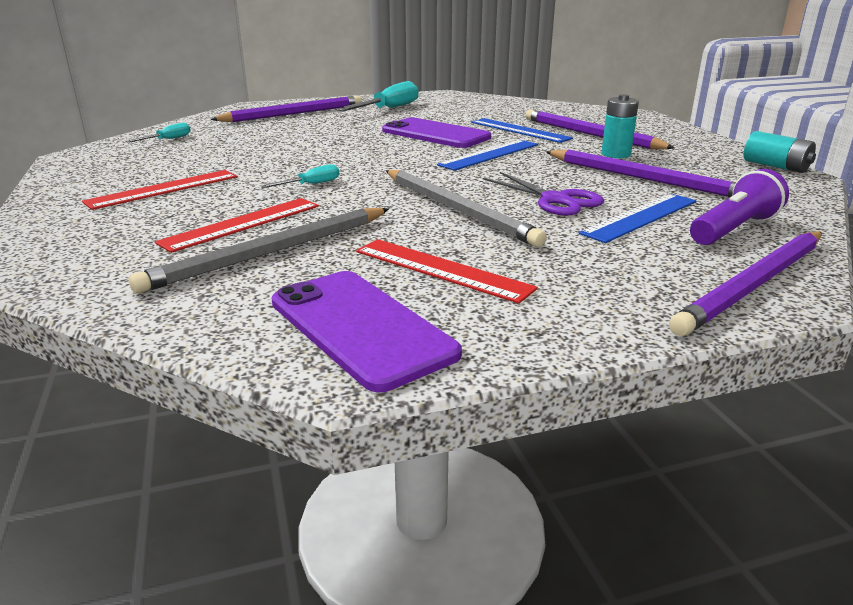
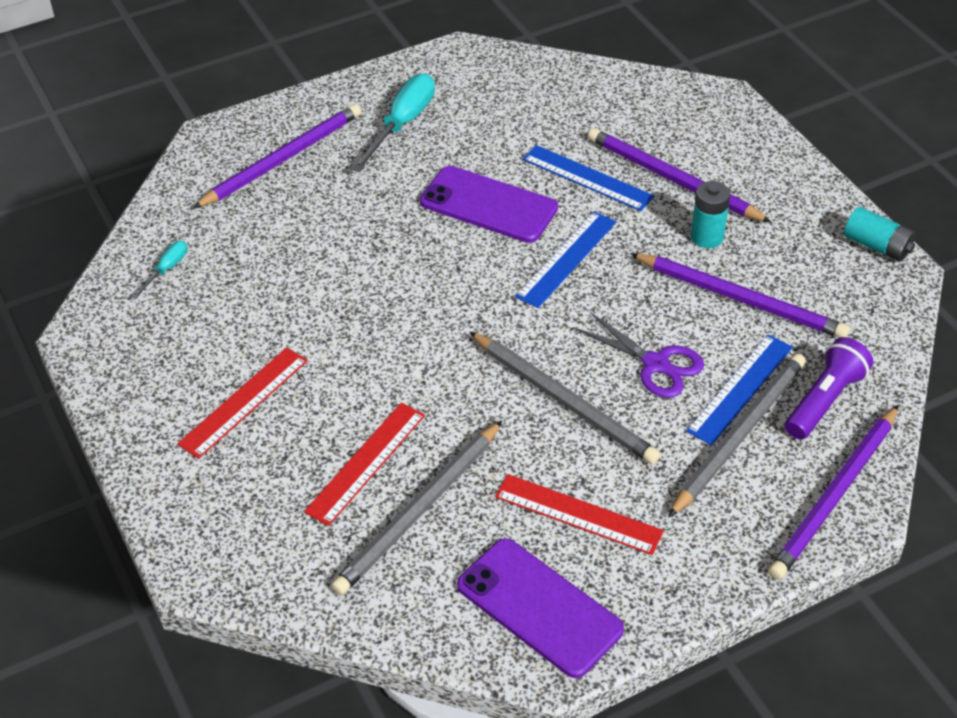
camera: 10 degrees left, 20 degrees up
(311, 185) = (396, 367): turquoise screwdriver -> none
(637, 240) = (739, 435): none -> grey pencil

